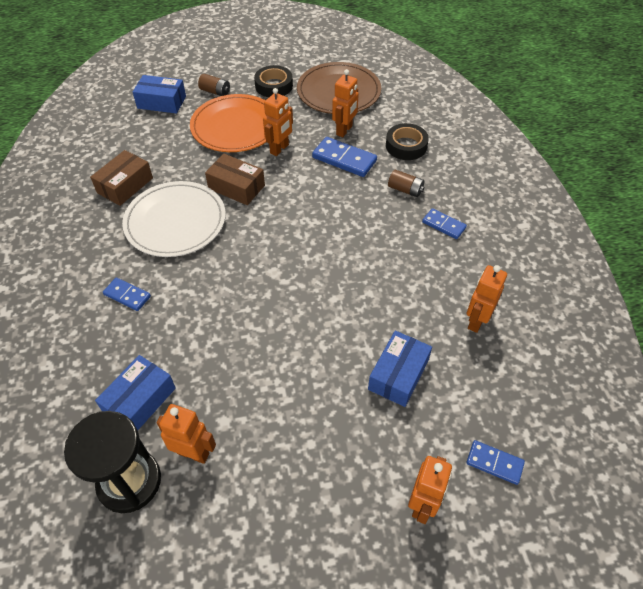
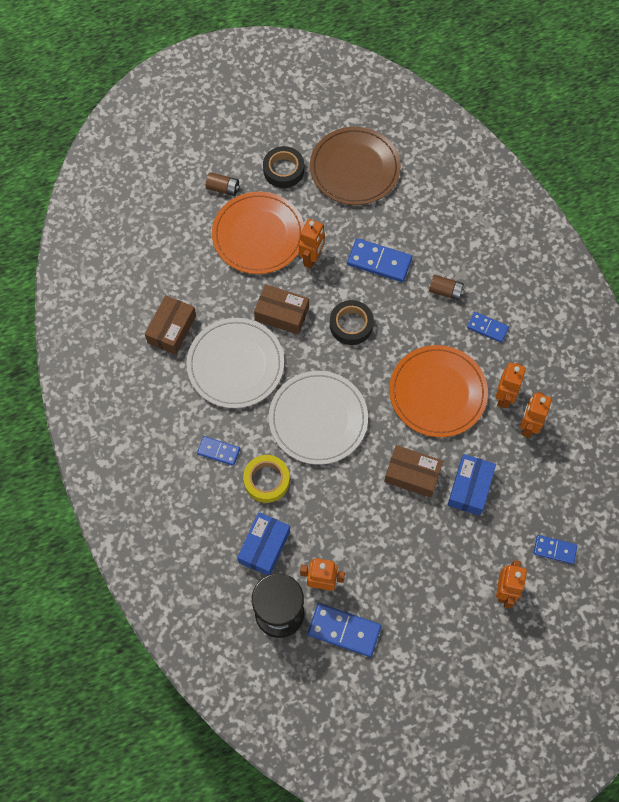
camera: 10 degrees left, 15 degrees up
(161, 102) = (170, 213): blue box -> none
(168, 331) = (266, 480): none -> yellow tape
(203, 518) = (344, 630): none -> blue domino
(244, 281) = (318, 419): none -> white plate
(333, 350) = (412, 475): none -> brown box
(344, 130) = (372, 223): orange robot -> orange robot (504, 397)
(379, 275) = (437, 392): none -> orange plate
(406, 146) = (437, 234): black tape -> black tape (351, 325)

